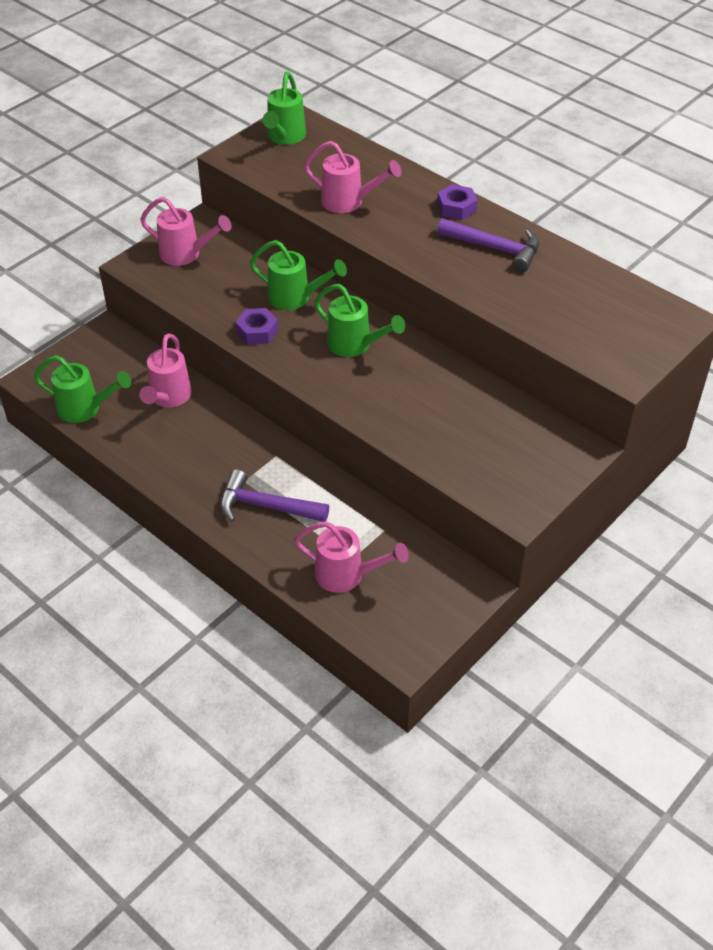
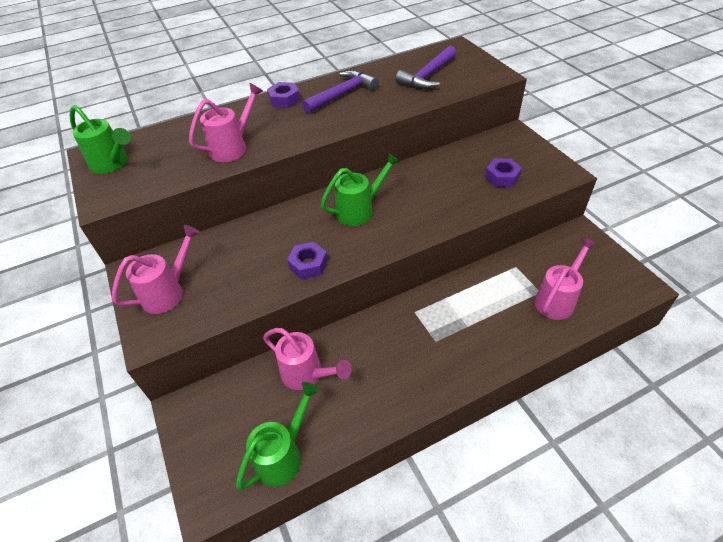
camera: 65 degrees left, 0 degrees up
(266, 506) = (470, 332): purple hammer -> purple hammer (428, 76)
(295, 298) = (282, 231): green watering can -> none
(477, 453) = (502, 177): none -> purple nut

